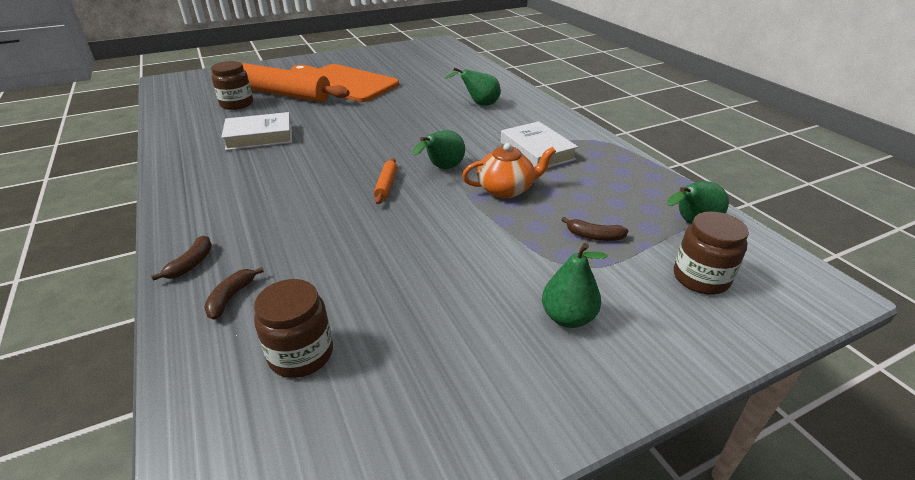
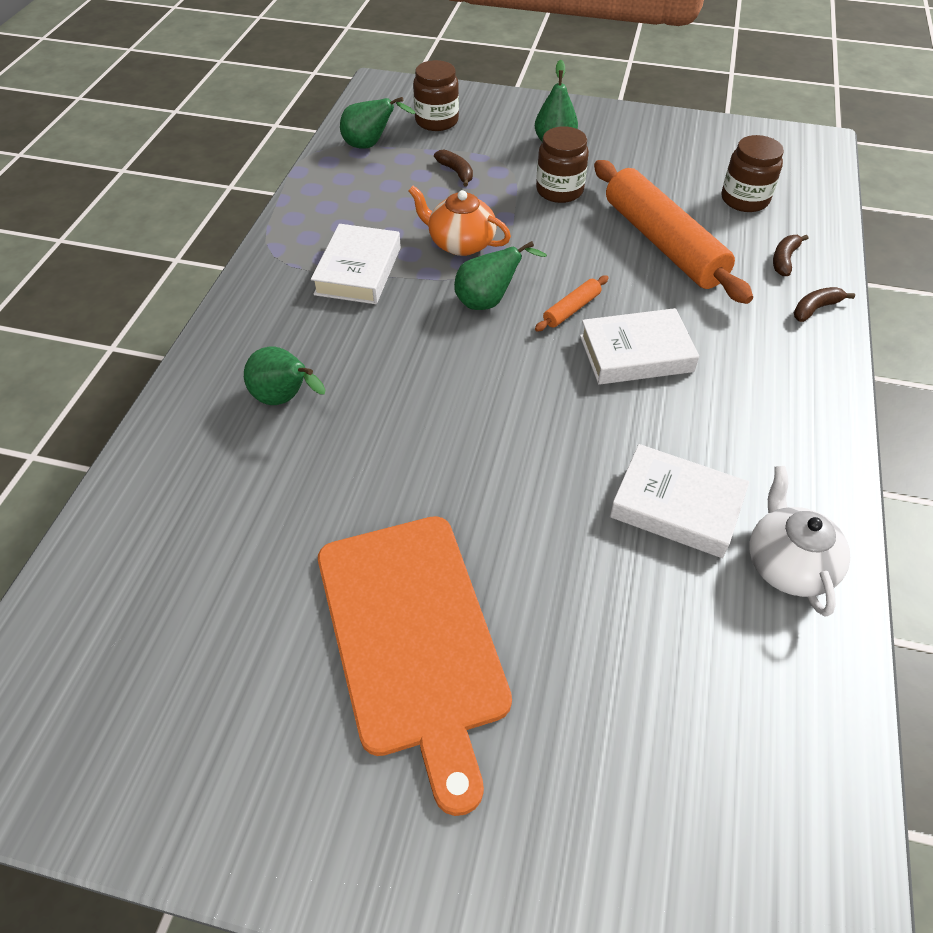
camera: 140 degrees left, 15 degrees up
(194, 139) = (788, 565): none -> white teapot
(231, 297) = (784, 260): brown banana -> brown banana turned 150 degrees clockwise
(237, 104) = (678, 674): brown jar -> brown jar (559, 190)
(284, 94) = (562, 661): orange rolling pin -> orange rolling pin (663, 243)
(323, 181) = (636, 354): none -> white book

